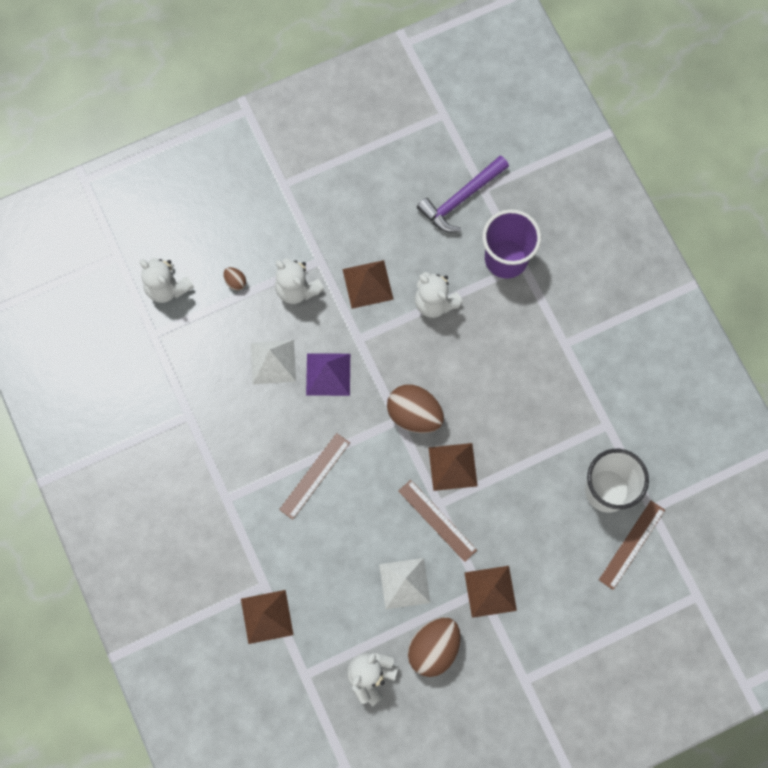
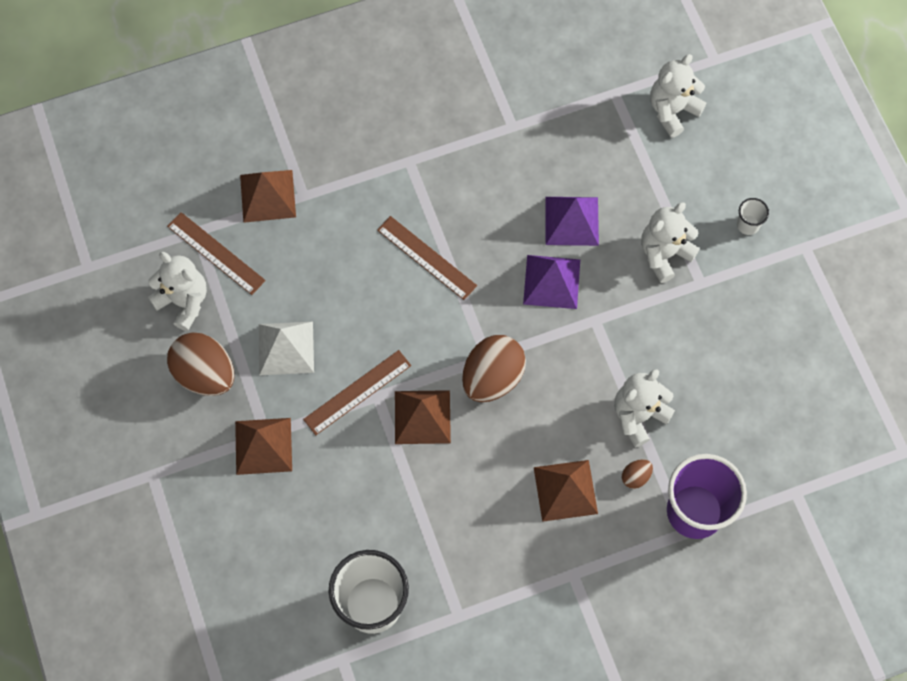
camera: 95 degrees right, 5 degrees down
(235, 282) = (676, 185): brown egg -> brown egg (635, 477)
(267, 226) = (748, 225): none -> white cup
(273, 362) = (572, 221): white pyramid -> purple pyramid
(367, 284) = (666, 336): brown pyramid -> brown pyramid (565, 490)
(461, 199) = (781, 462): purple hammer -> none
(632, 544) = (299, 627): brown ruler -> brown ruler (216, 253)

